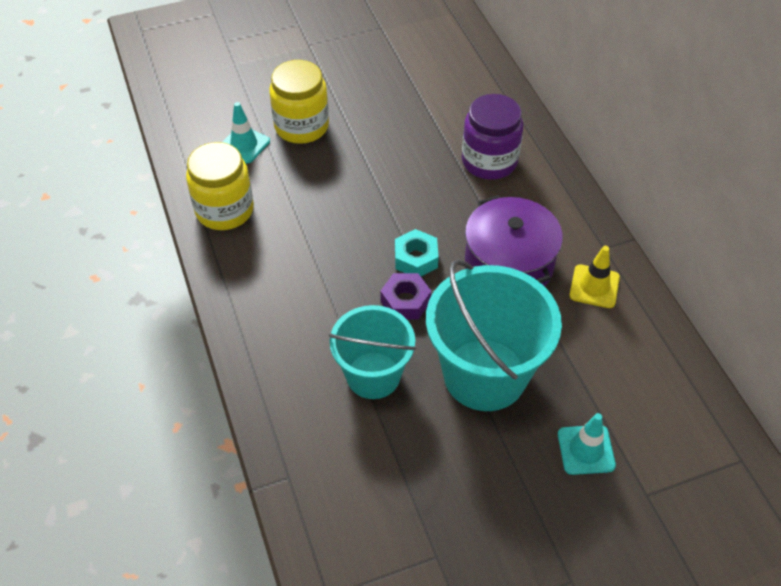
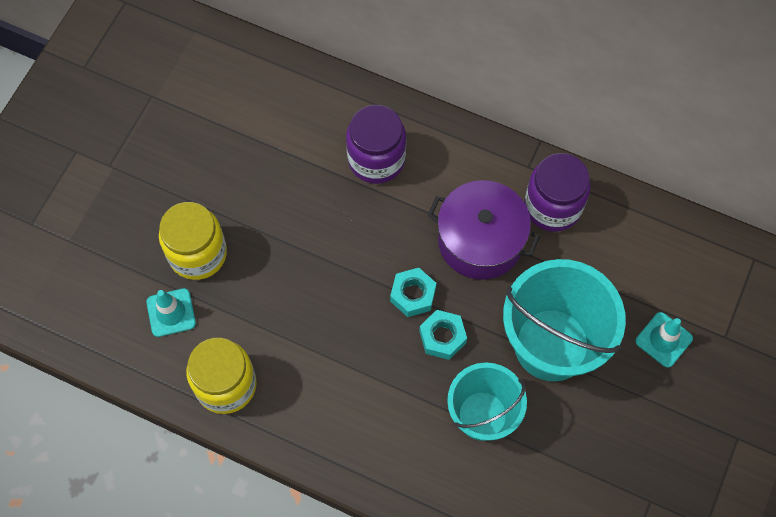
camera: 45 degrees left, 15 degrees up
(405, 301) = (442, 337): purple nut -> turquoise nut
(594, 286) = (553, 206): yellow traffic cone -> purple jar

